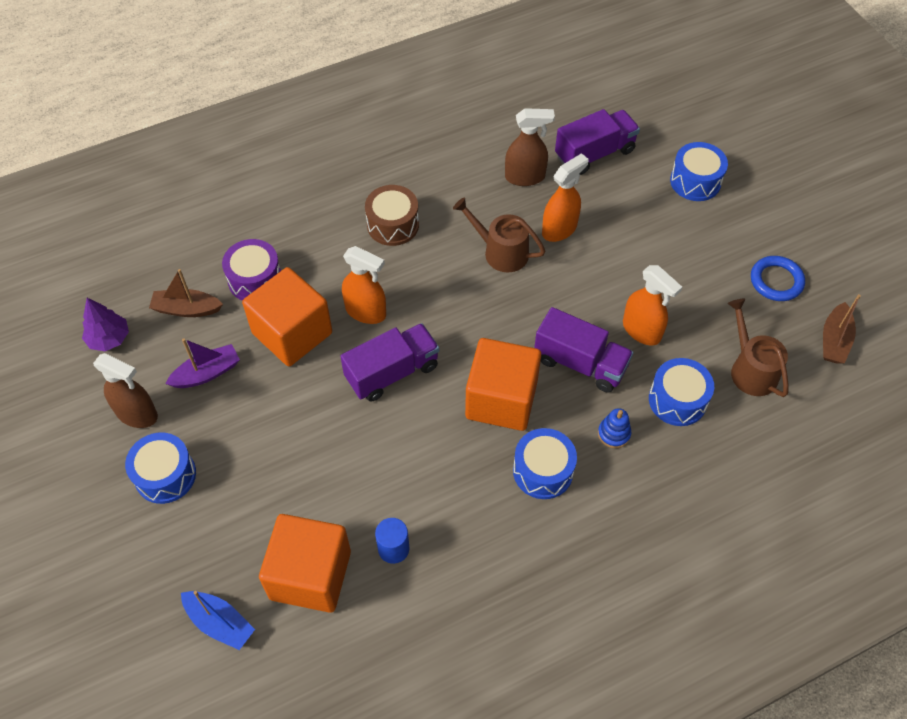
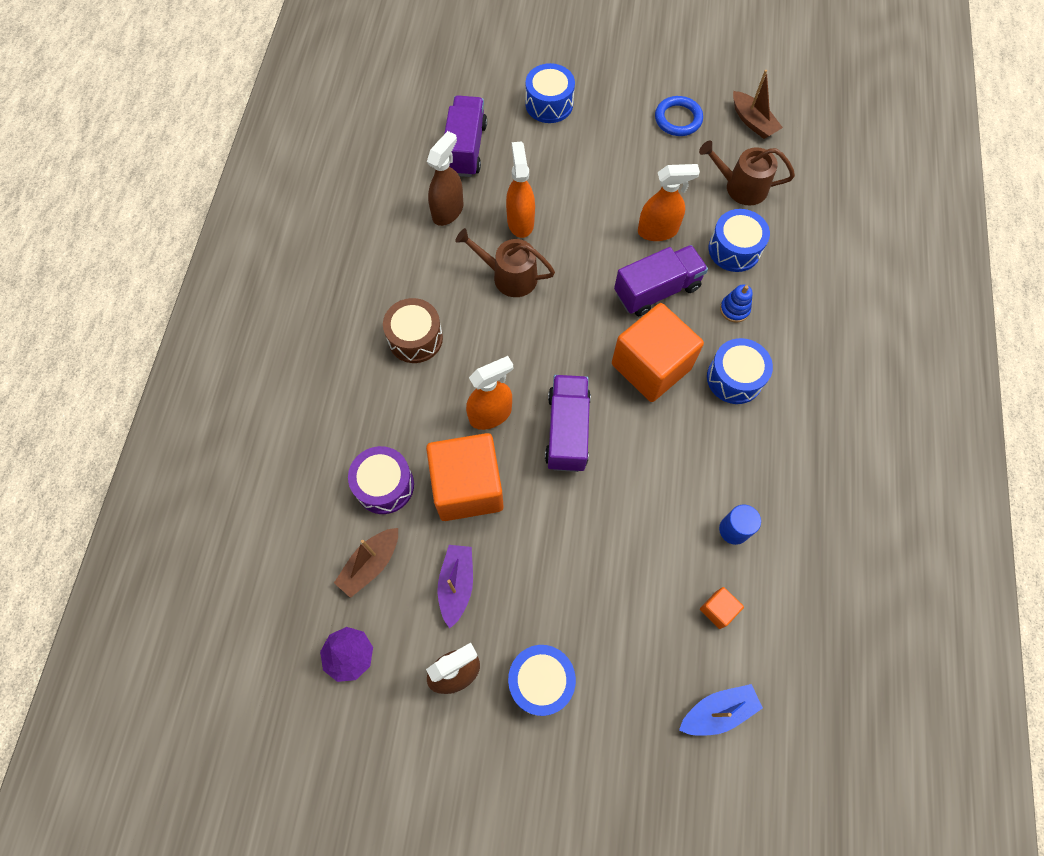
camera: 55 degrees left, 10 degrees up
(310, 575) = (718, 610): orange cube -> orange cube, size x0.41
(501, 252) = (509, 276): brown watering can -> brown watering can turned 45 degrees clockwise

